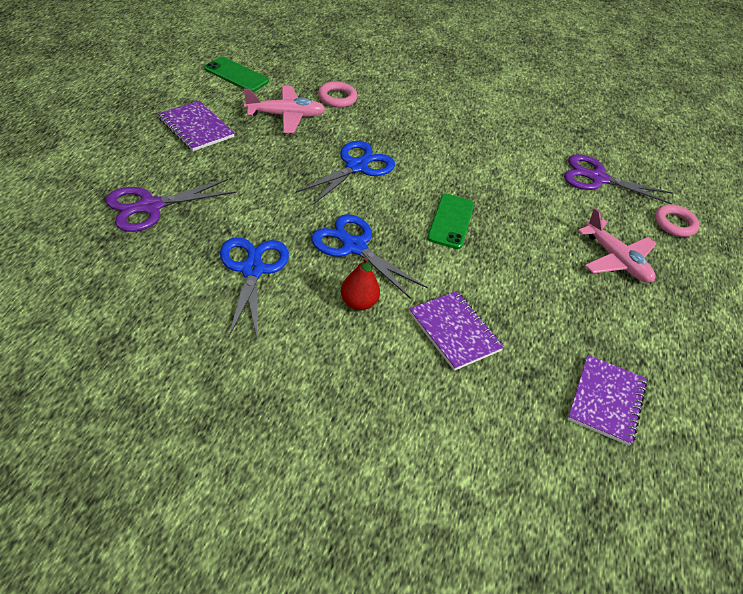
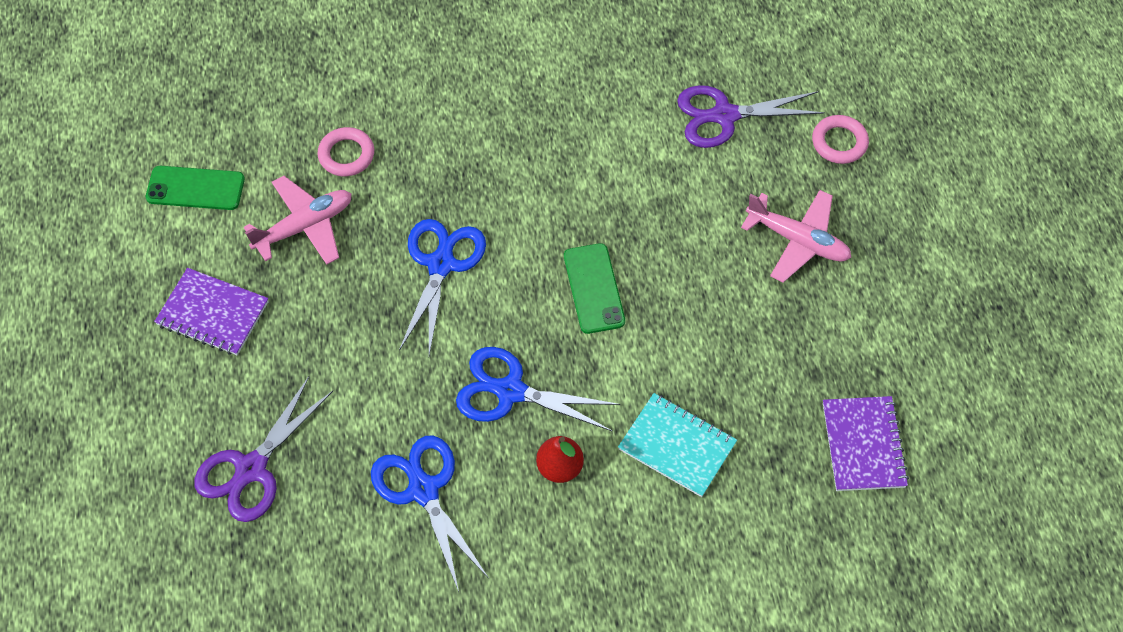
camera: 20 degrees left, 15 degrees up
(454, 332) = (677, 446): purple notebook -> turquoise notebook

